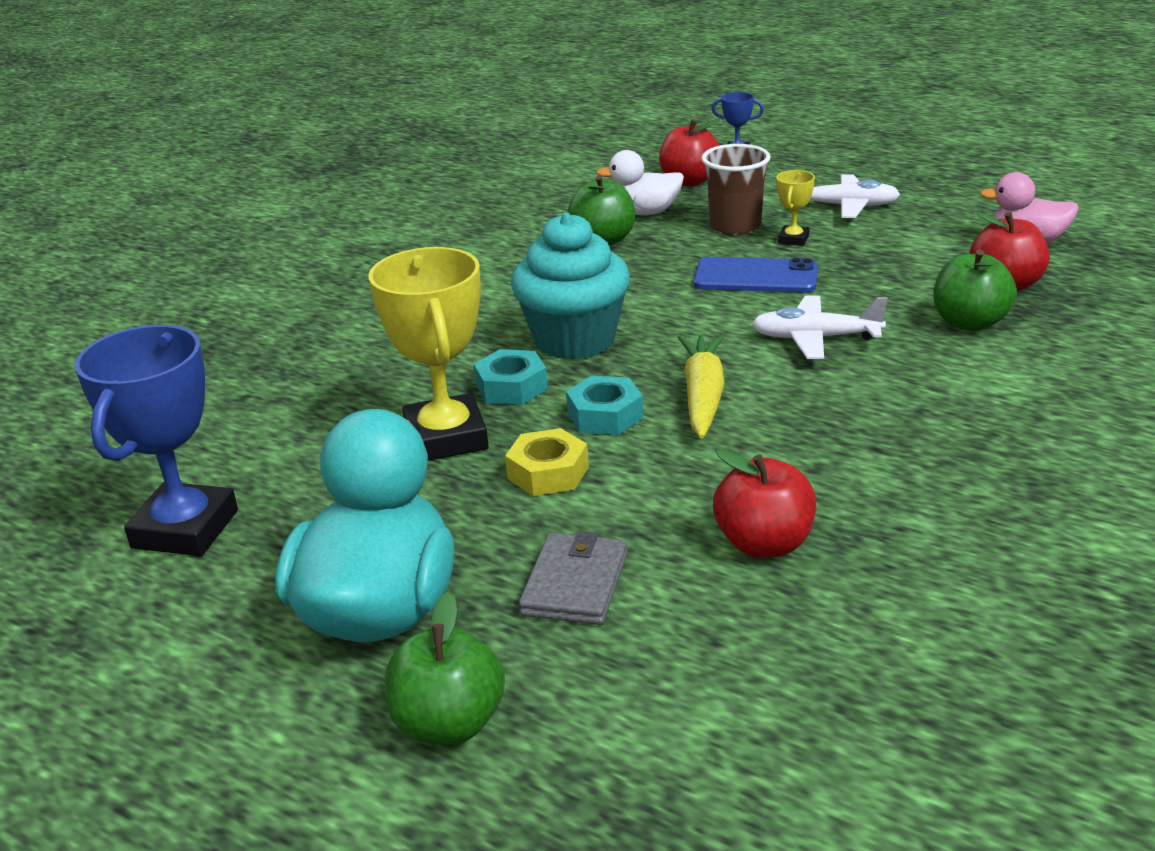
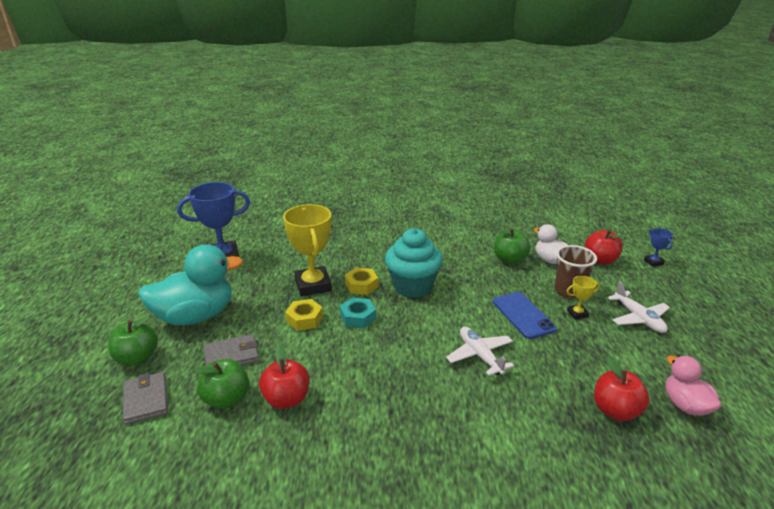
camera: 55 degrees right, 0 degrees up
(446, 438) = (313, 285): yellow trophy -> yellow trophy turned 60 degrees counterclockwise
(511, 387) = (361, 285): turquoise nut -> yellow nut
(614, 727) = (146, 400): none -> grey wallet
(703, 396) = (395, 338): yellow carrot -> none
(970, 323) = (552, 408): green apple -> green apple (226, 399)

